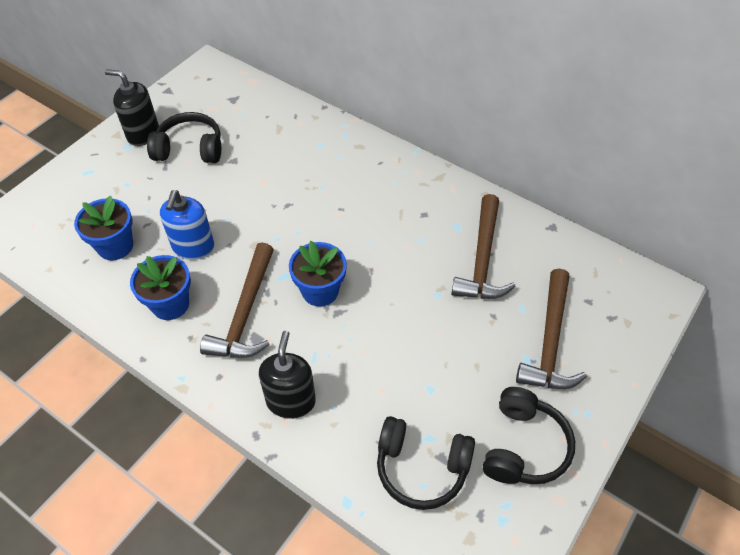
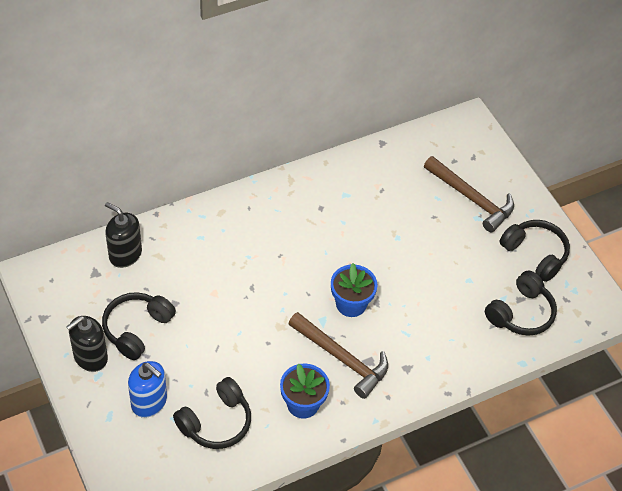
camera: 65 degrees left, 0 degrees up
(115, 246) = (216, 422): blue flower pot -> black headphones
(193, 247) = (254, 368): blue soap dispenser -> blue soap dispenser (149, 402)
(291, 401) = (433, 362): black soap dispenser -> black soap dispenser (125, 254)
(482, 259) = (384, 196): brown hammer -> none

